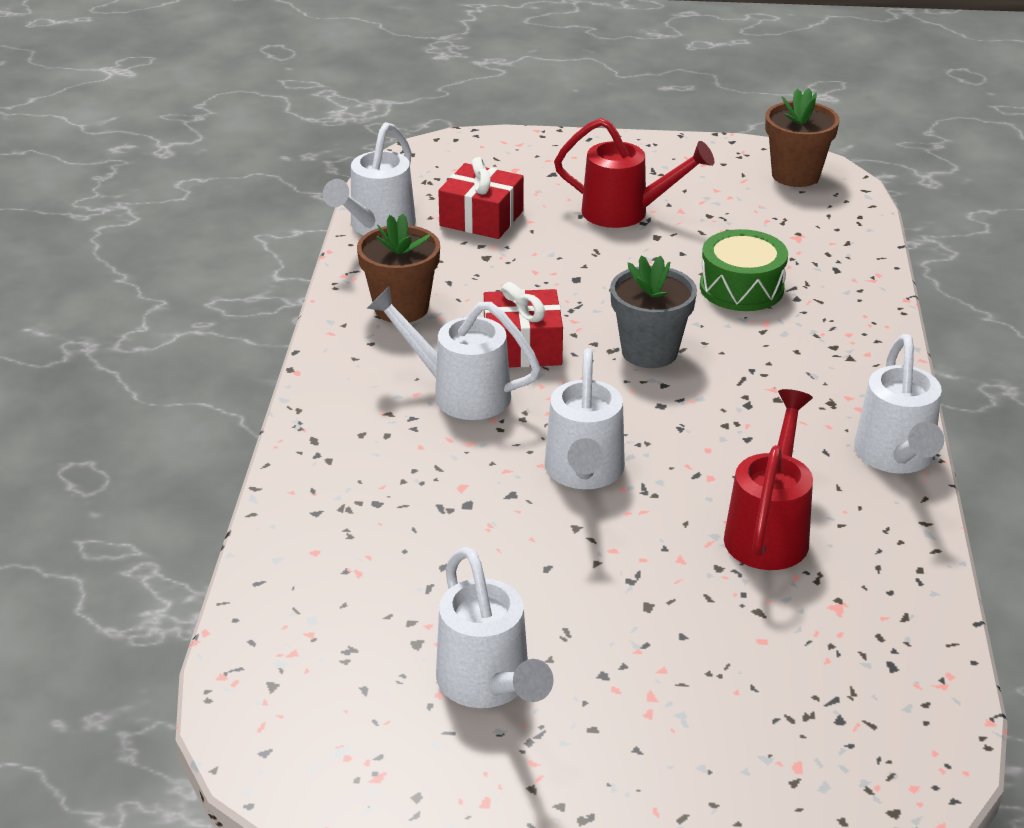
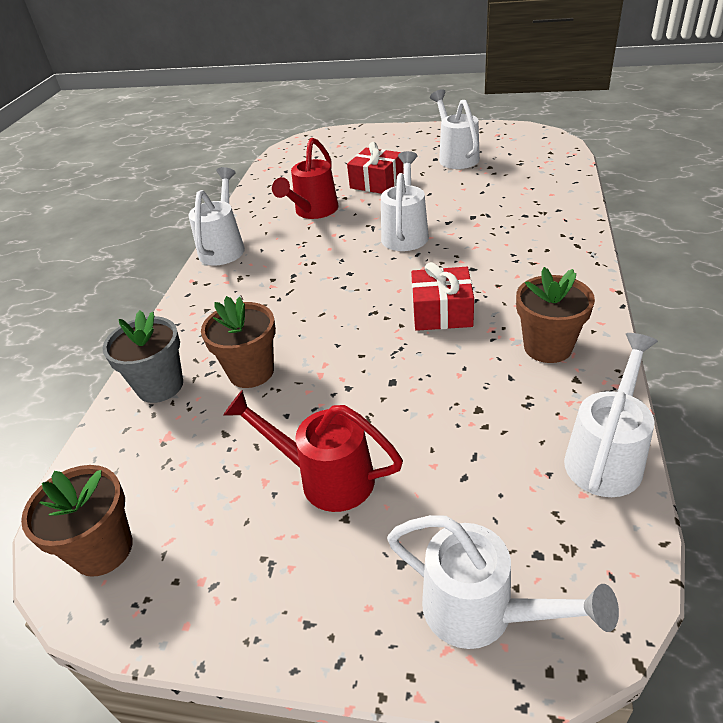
camera: 170 degrees left, 5 degrees up
(460, 393) = (485, 276): white watering can -> white watering can (481, 612)
(481, 218) = (488, 470): red gift -> red gift (376, 182)
(649, 352) = (346, 310): grey flower pot -> grey flower pot (160, 386)
(741, 288) = (251, 372): green drum -> brown flower pot

